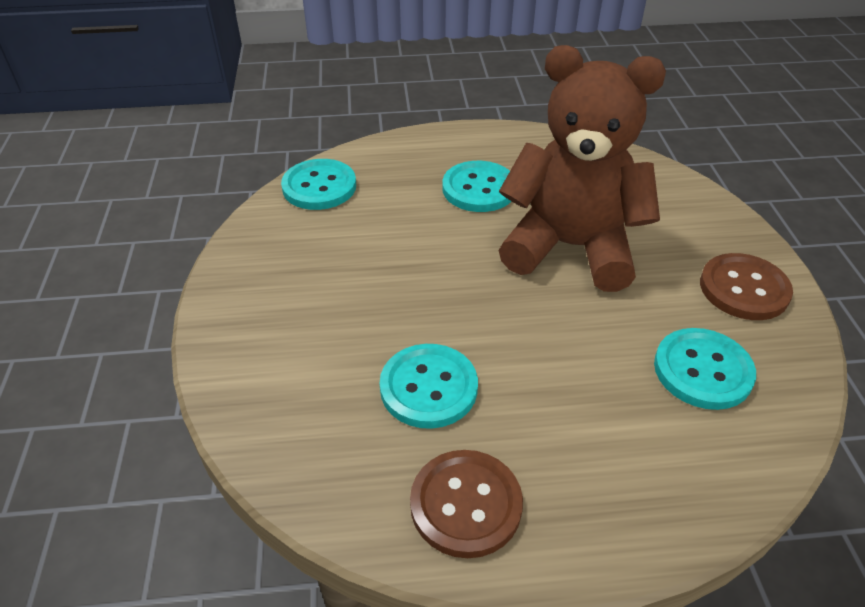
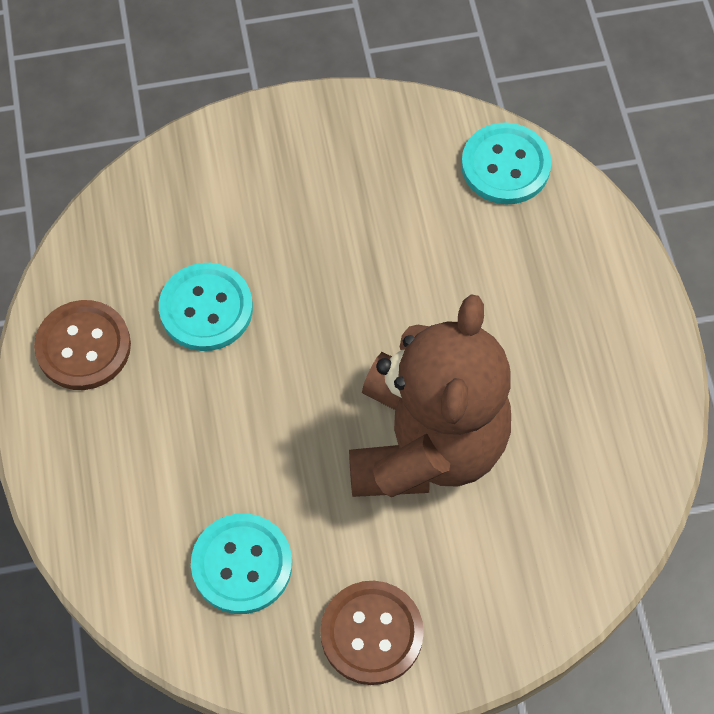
camera: 85 degrees right, 20 degrees up
(479, 189) = (527, 340): turquoise button -> none

